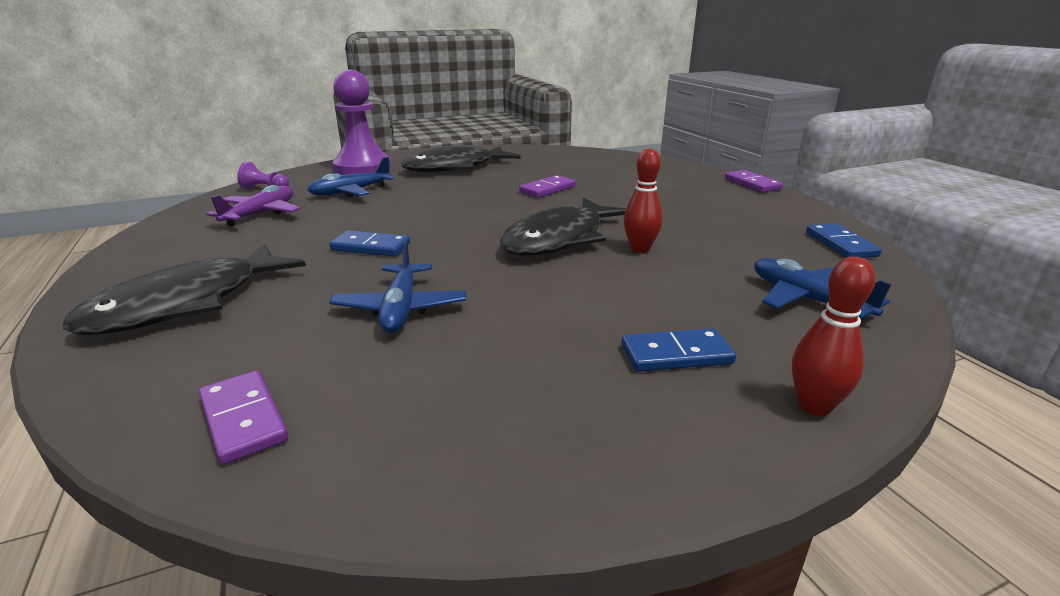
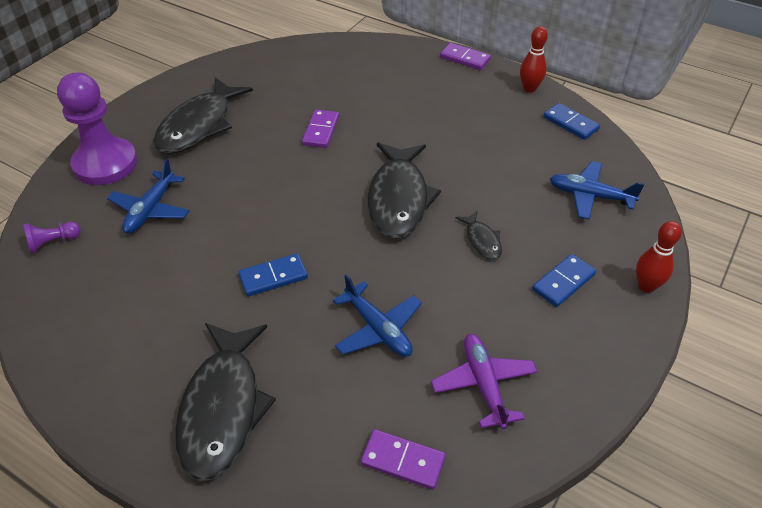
camera: 35 degrees left, 20 degrees up
(260, 214) = (112, 281): purple plane -> purple plane (483, 384)
(611, 289) = (482, 240): none -> black fish
(640, 249) = (461, 186): red bowling pin -> red bowling pin (529, 88)

